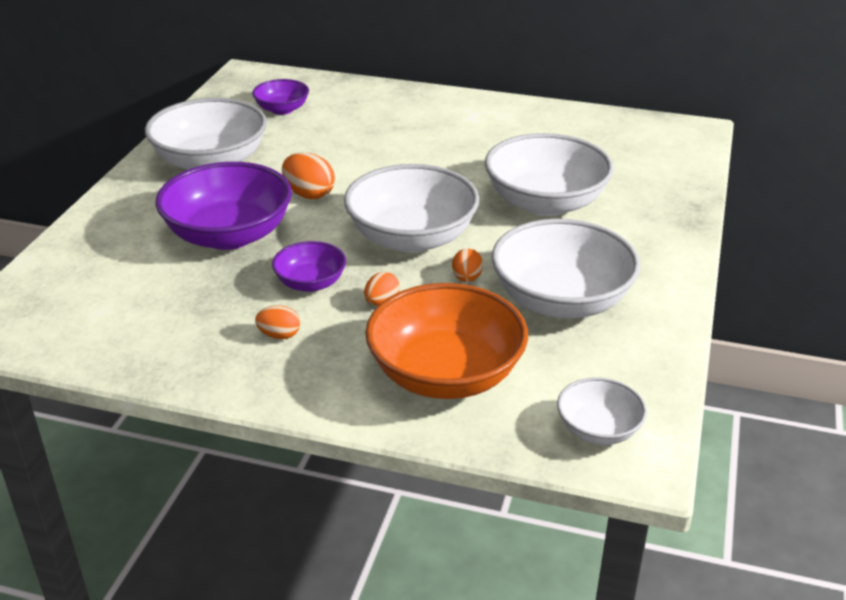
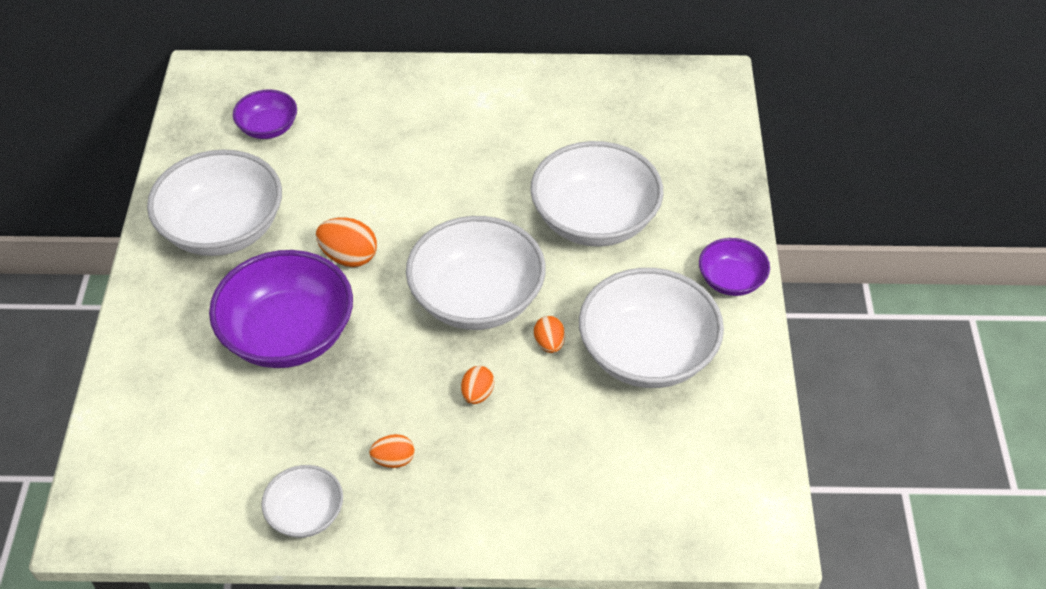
camera: 15 degrees left, 15 degrees up
(310, 283) = (398, 383): purple bowl -> purple bowl (731, 280)
(446, 374) = (568, 472): orange bowl -> none
(598, 429) = (722, 505): white bowl -> white bowl (306, 514)

